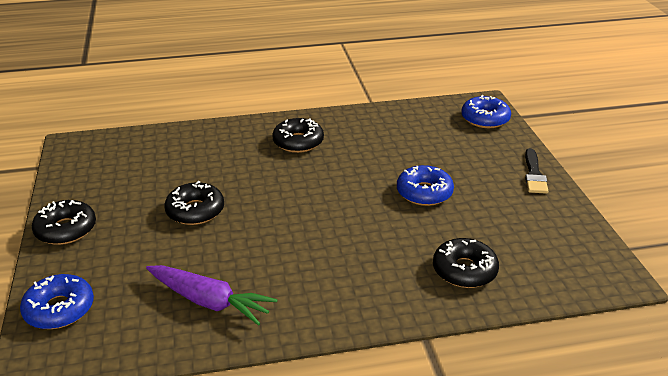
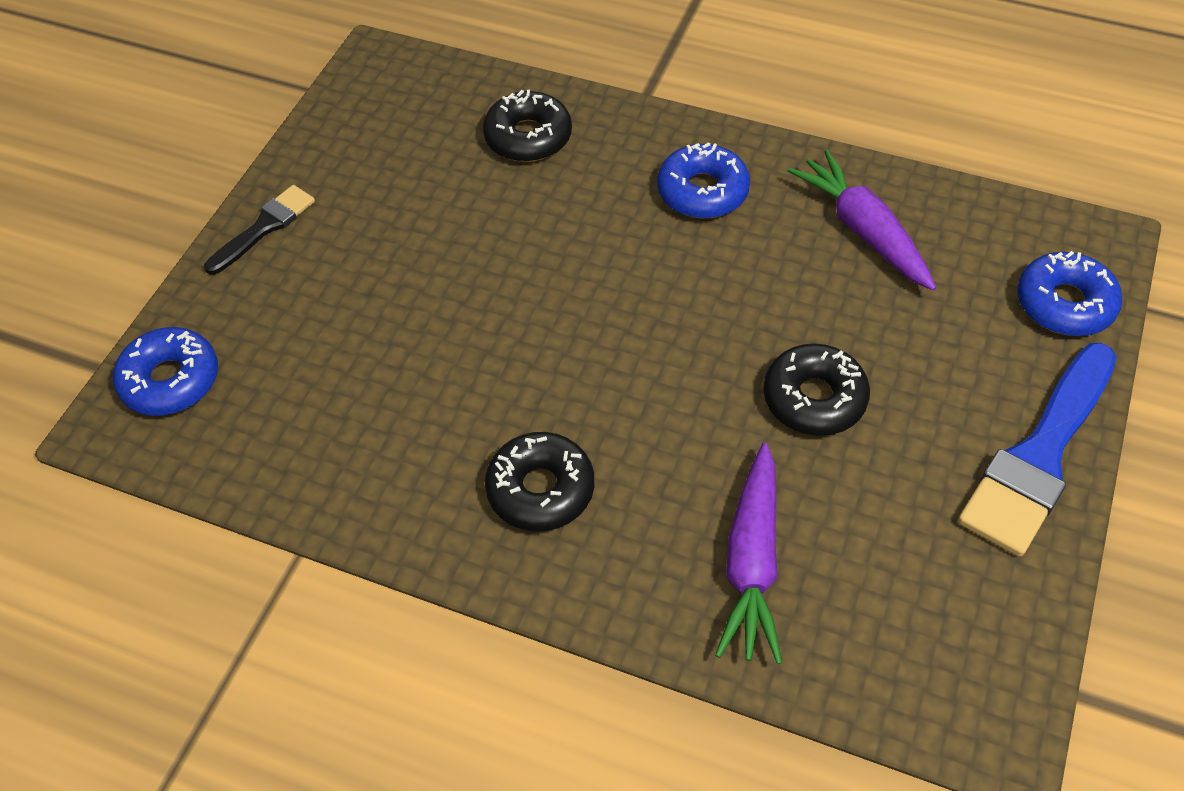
camera: 145 degrees left, 20 degrees up
(66, 229) = (1039, 456): black donut -> blue brush
(193, 152) = (752, 562): none -> purple carrot
(424, 192) = (450, 270): blue donut -> blue donut (702, 191)

